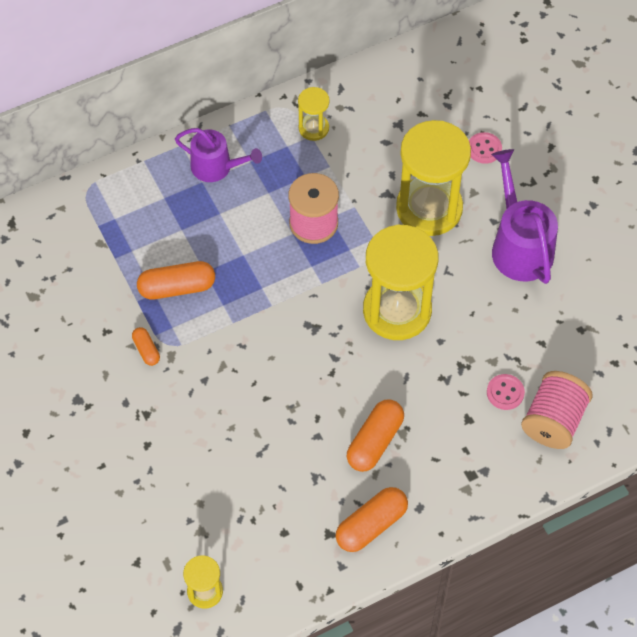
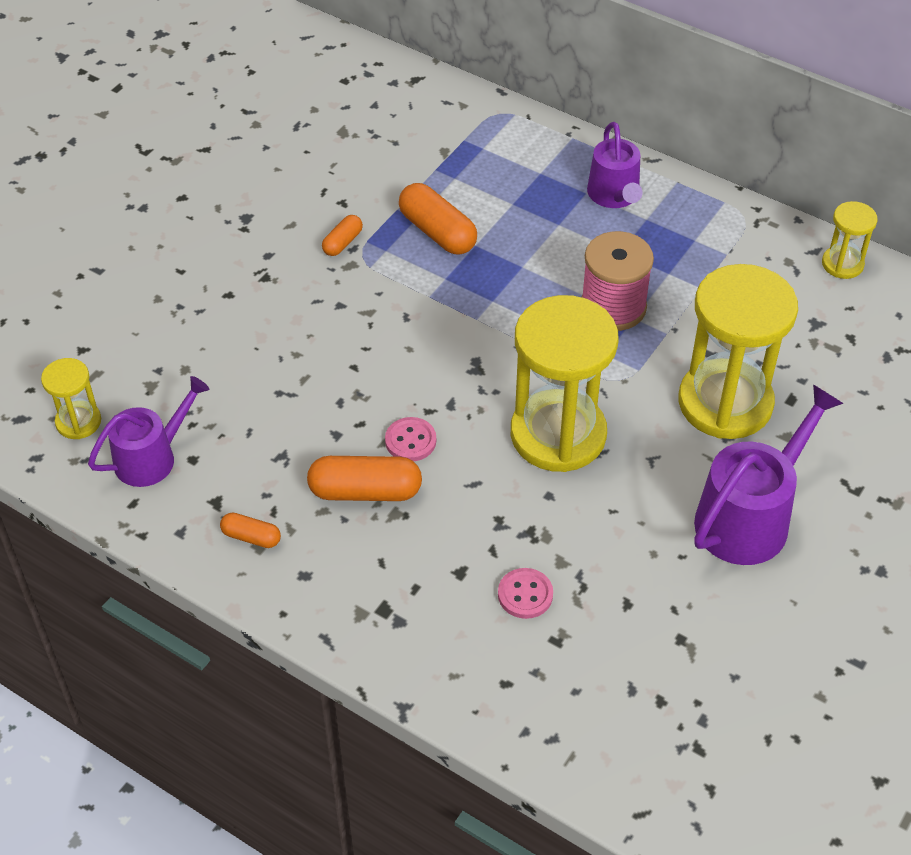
camera: 60 degrees right, 10 degrees down
(267, 558) = (151, 458): none -> purple watering can
(313, 128) = (739, 251): yellow hourglass -> yellow hourglass (842, 264)
(371, 525) = (251, 537): orange capsule -> orange capsule, size x0.55
(484, 149) = (858, 419): pink button -> pink button (410, 441)
(553, 421) = (522, 666): pink spool -> none

